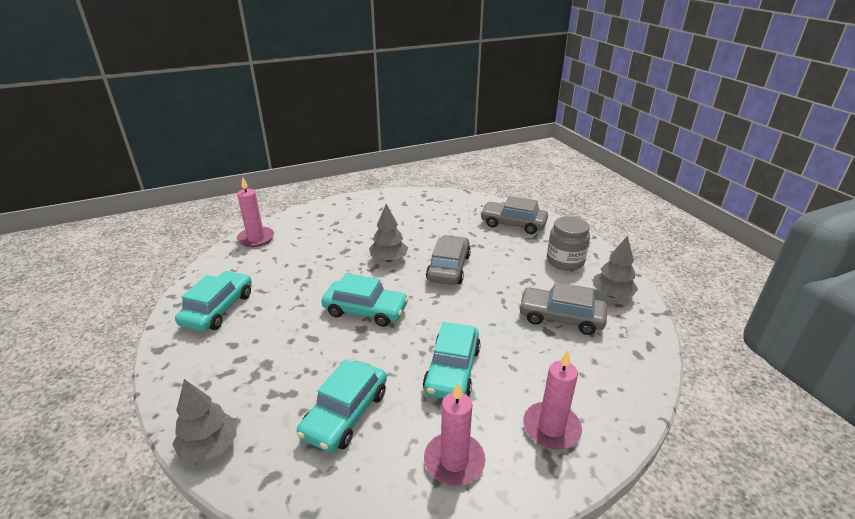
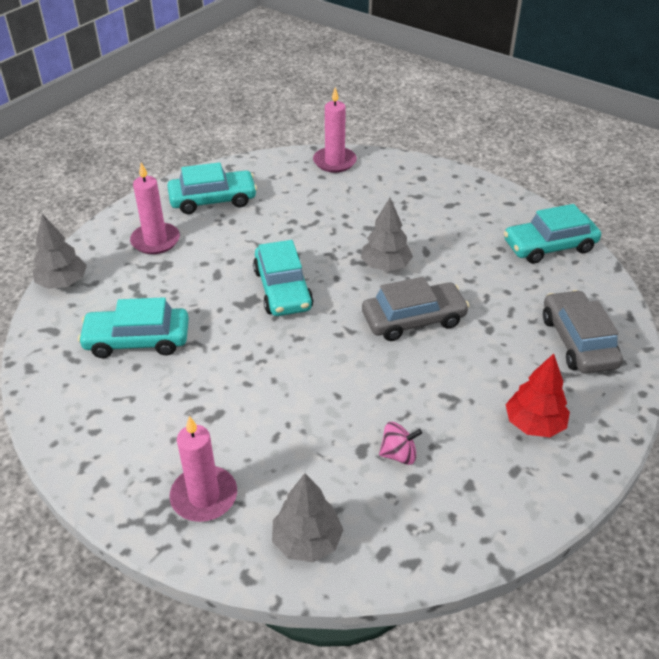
camera: 60 degrees right, 10 degrees up
(452, 370) = (239, 389): turquoise car -> turquoise car (549, 246)
(454, 461) = (122, 435): pink candle -> pink candle (155, 241)
(561, 317) = (399, 454): grey car -> pink spinning top
(565, 261) = (534, 424): grey jar -> red tree
(612, 295) = (496, 497): grey tree -> grey tree (307, 541)

